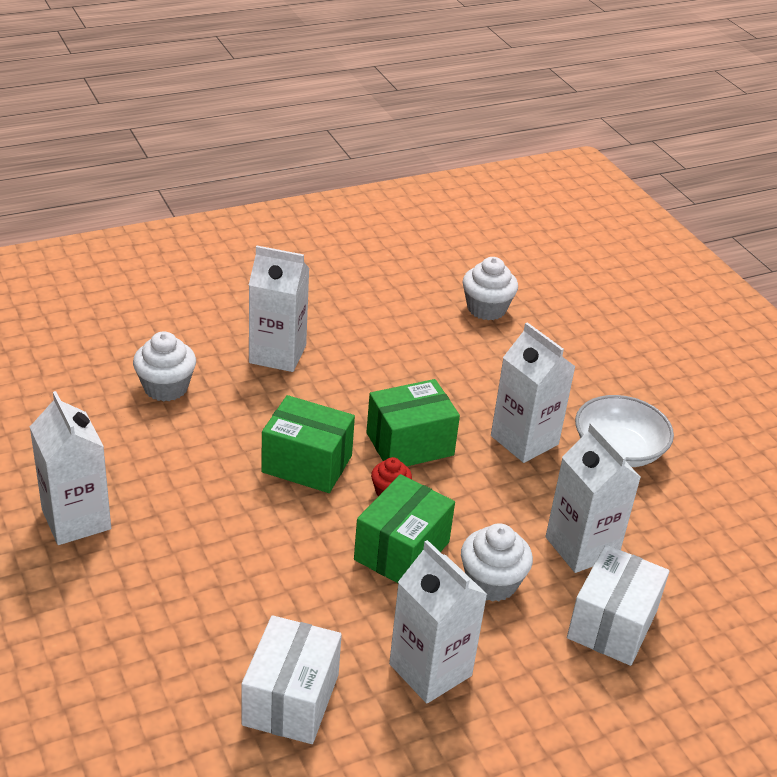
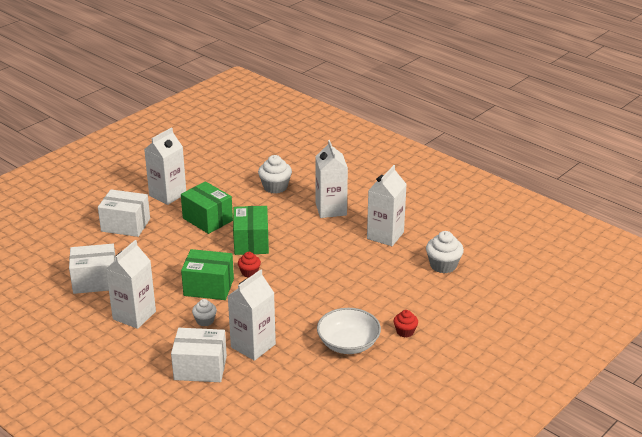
camera: 70 degrees right, 5 degrees down
(133, 606) = (125, 225): none -> white box
(410, 444) = (292, 269): green box -> green box (207, 219)
(491, 582) = (205, 321): white cupcake -> white cupcake, size x0.61
(524, 440) = (328, 307): white carton -> white carton (385, 235)
(614, 392) = (405, 331): none -> red cupcake

